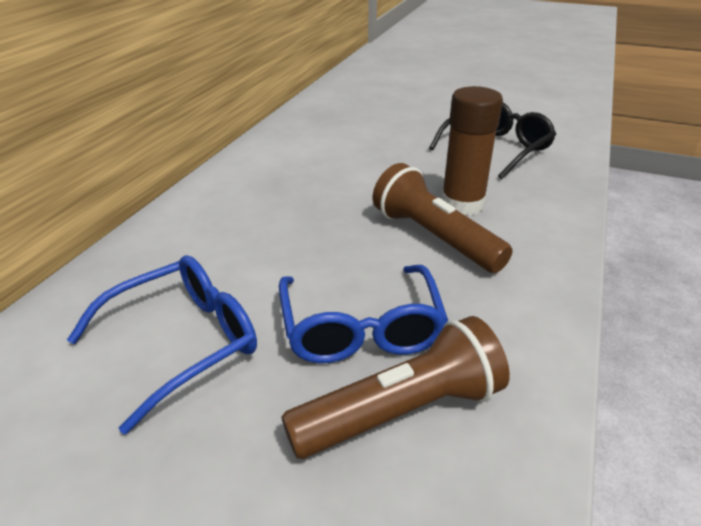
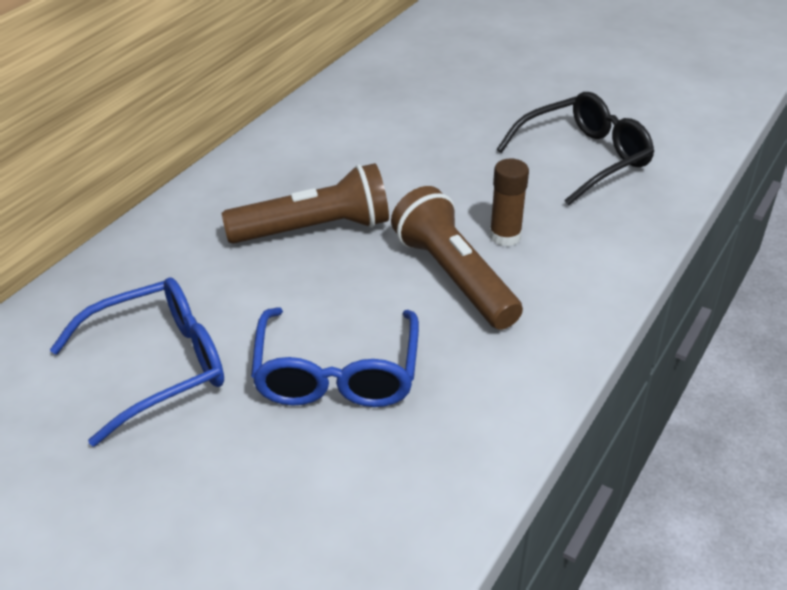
camera: 10 degrees right, 5 degrees up
(401, 412) = (347, 461): brown flashlight -> brown flashlight (314, 229)
(462, 204) = (505, 236): brown glue stick -> brown glue stick, size x0.62

